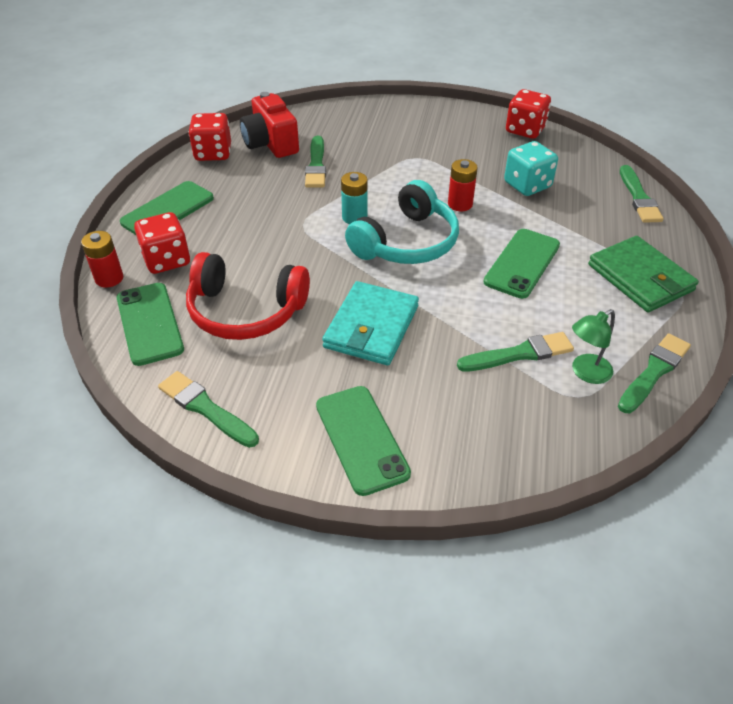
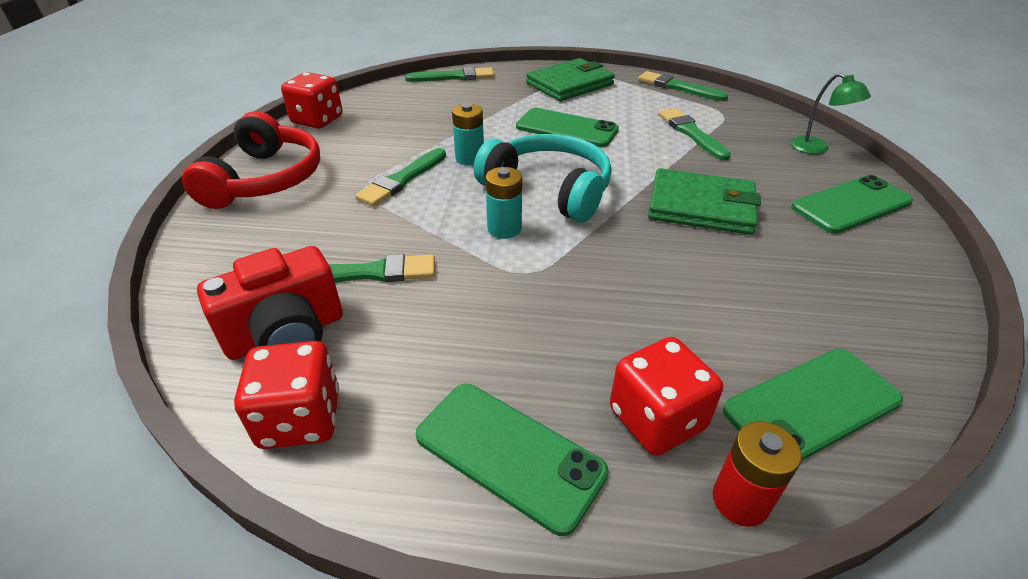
camera: 95 degrees left, 5 degrees down
(205, 408) = (907, 313): green brush -> green brush (402, 180)
(246, 311) = (727, 304): red headphones -> red headphones (265, 179)
(371, 327) = (701, 206): turquoise wallet -> green wallet
(460, 204) = (470, 158): red battery -> turquoise battery
(527, 185) = (432, 122): turquoise dice -> none
(585, 373) = (695, 109): green lamp -> green lamp (816, 149)

